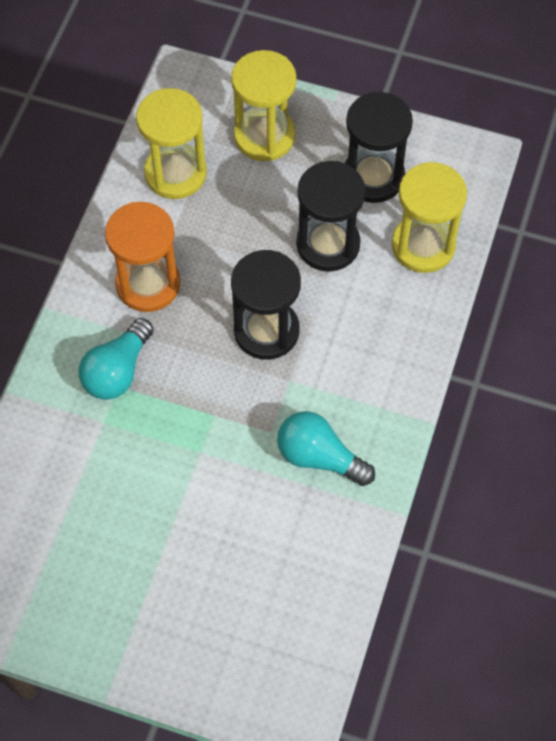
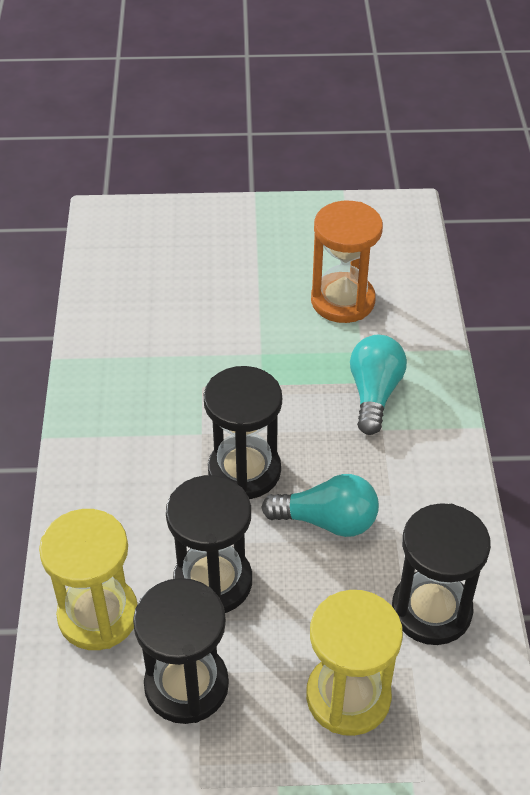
camera: 160 degrees right, 15 degrees down
(148, 284) = (391, 479): orange hourglass -> orange hourglass (342, 301)
(175, 173) = (431, 610): yellow hourglass -> black hourglass
(319, 457) = (147, 379): turquoise light bulb -> turquoise light bulb (327, 521)

